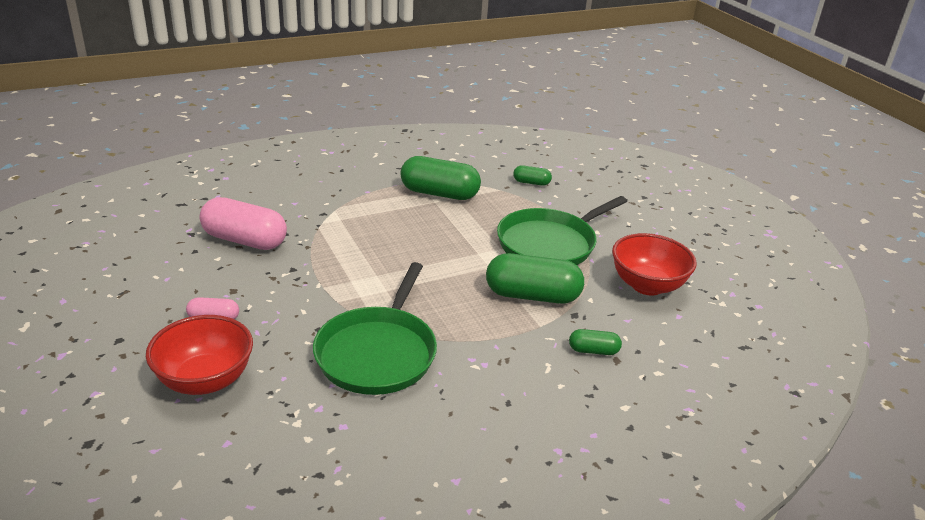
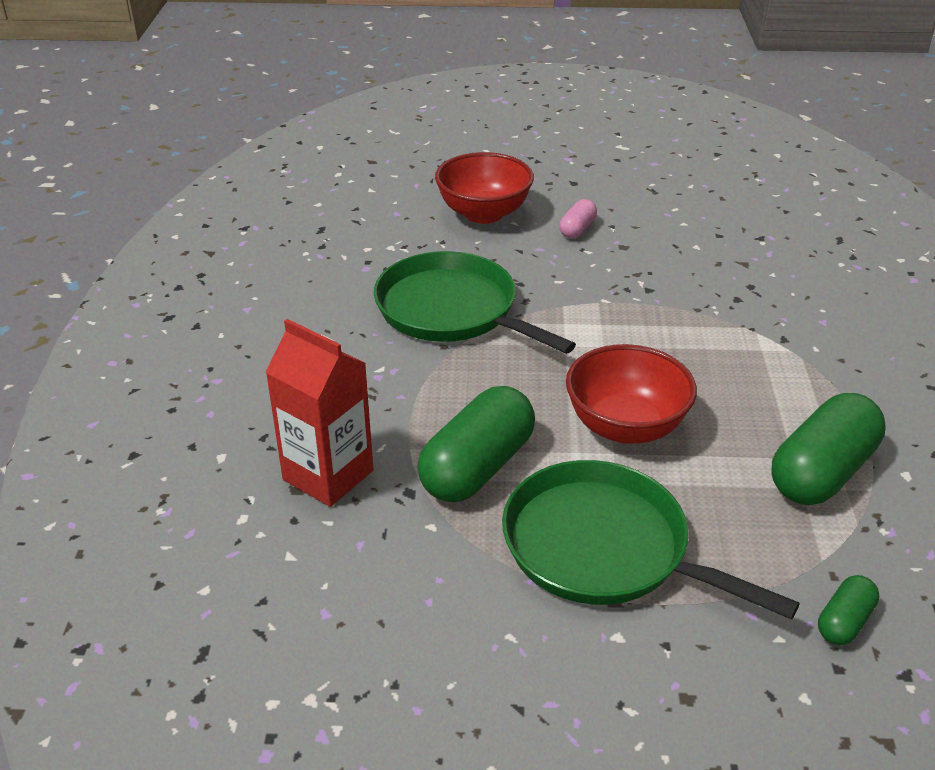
camera: 120 degrees right, 5 degrees up
(245, 240) = (730, 268): pink capsule -> none
(550, 243) = (604, 548): green pan -> green pan turned 45 degrees counterclockwise
(593, 351) = (328, 475): green capsule -> red carton
(647, 285) = (420, 617): red bowl -> red bowl (625, 426)

